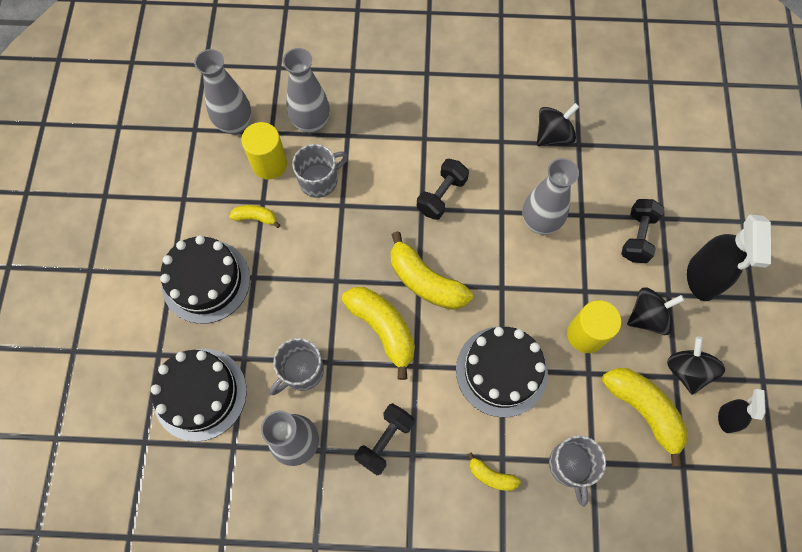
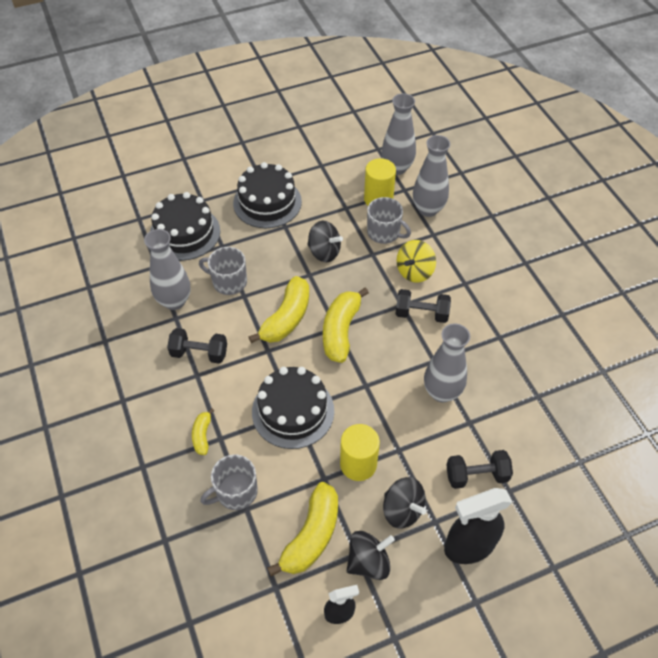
camera: 65 degrees right, 15 degrees down
(256, 218) = (331, 209): yellow banana -> none
(386, 176) = (414, 271): none -> yellow spinning top
(553, 135) = (532, 373): black spinning top -> black spinning top (324, 252)

